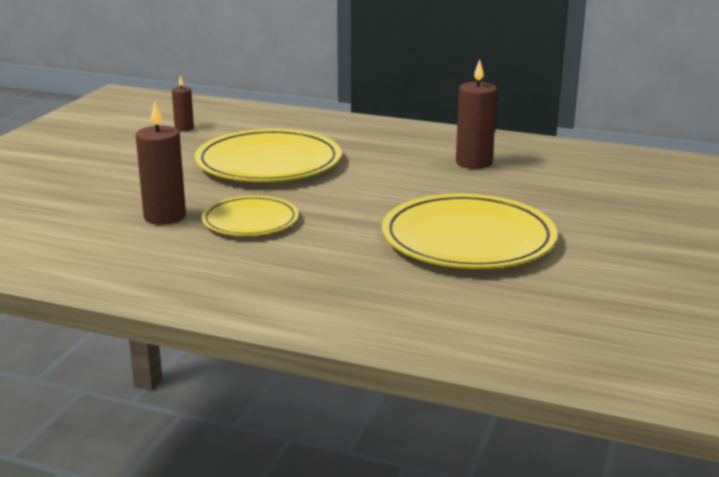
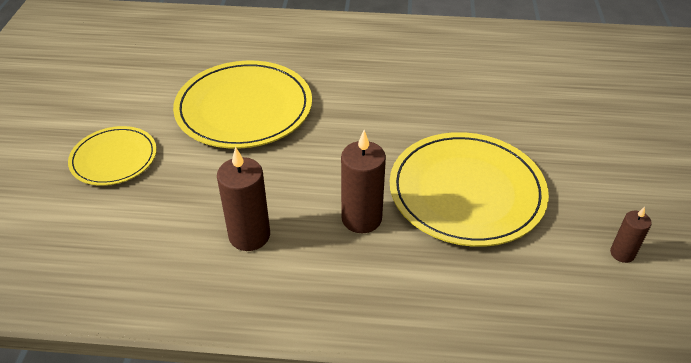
camera: 165 degrees right, 20 degrees up
(165, 217) = (488, 93): brown candle -> brown candle (361, 218)
(250, 220) = (420, 100): yellow plate -> yellow plate (114, 158)

